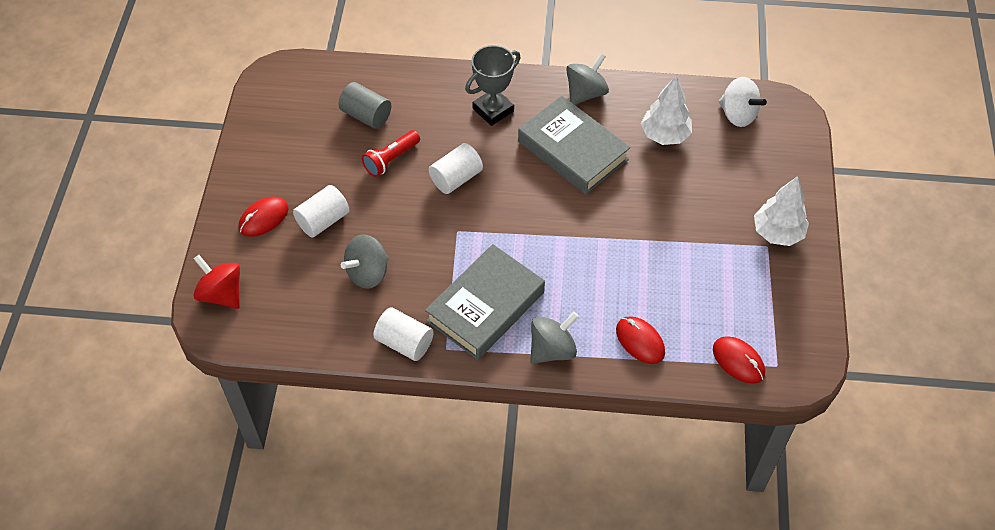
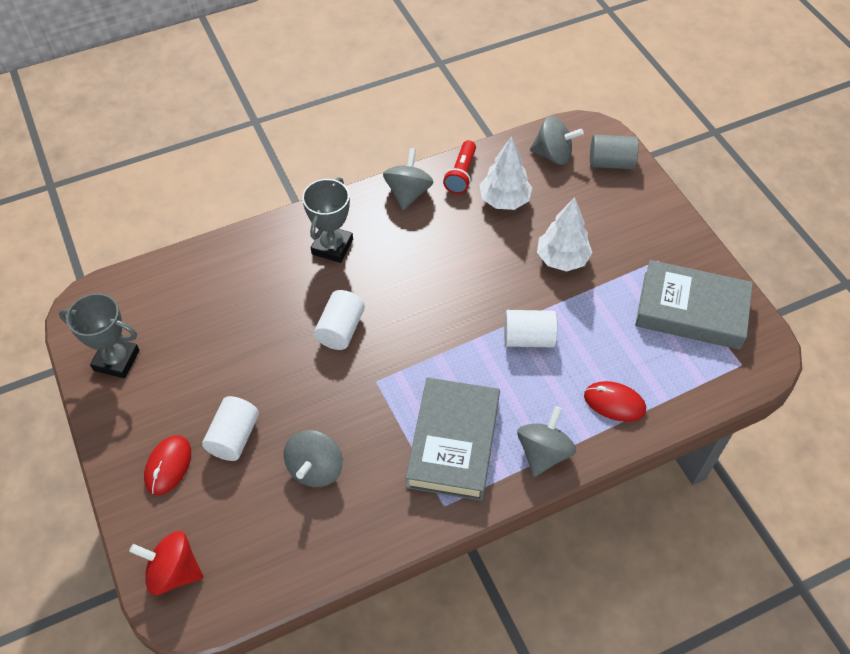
camera: 30 degrees left, 0 degrees up
(274, 123) = (116, 360): none -> grey trophy
(366, 115) = (209, 308): grey cylinder -> grey cylinder (611, 163)
(391, 159) = (264, 341): red flashlight -> red flashlight (461, 174)
(404, 343) = (399, 521): white cylinder -> white cylinder (528, 338)
(572, 150) = (432, 252): grey book -> grey book (691, 310)
(738, 115) = (553, 155): white spinning top -> grey spinning top
(738, 361) = (708, 377): red mouse -> none
(777, 233) = (658, 244): white tree -> white tree (562, 259)

